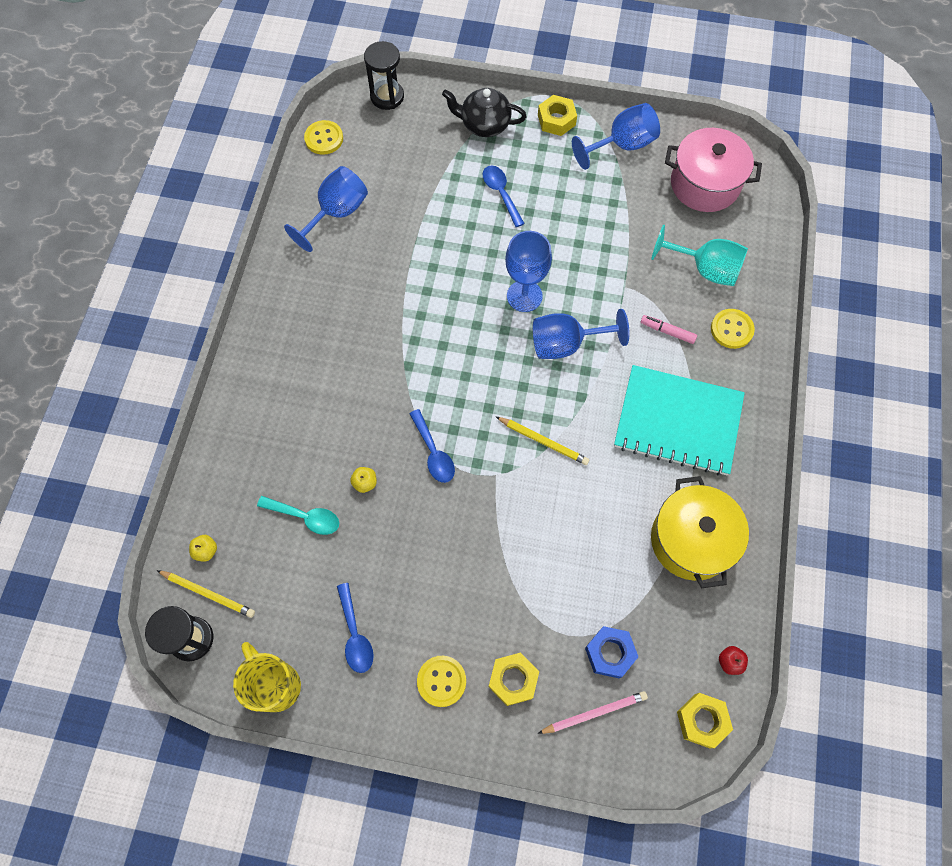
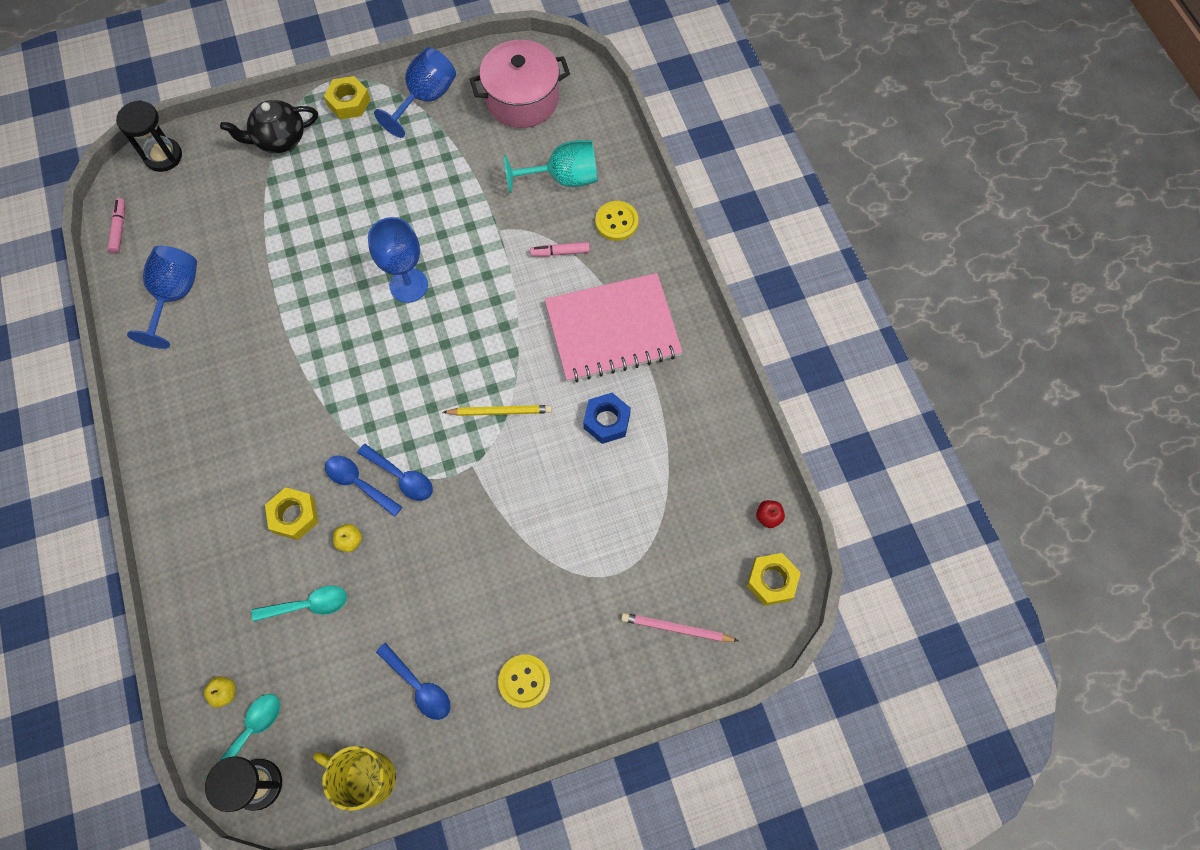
camera: 30 degrees left, 0 degrees up
(208, 594) = (250, 732): yellow pencil -> turquoise spoon
(324, 138) = (119, 228): yellow button -> pink marker
(501, 193) = (332, 198): blue spoon -> blue spoon (358, 483)
(513, 680) = (589, 642): yellow nut -> yellow nut (294, 516)
(566, 344) = (472, 311): blue goblet -> none
(594, 713) = (676, 628): pink pencil -> pink pencil turned 120 degrees counterclockwise
(610, 653) = (662, 568): blue nut -> blue nut (606, 421)
(678, 421) = (612, 329): turquoise notebook -> pink notebook
(691, 540) = (680, 429): yellow pot -> none

